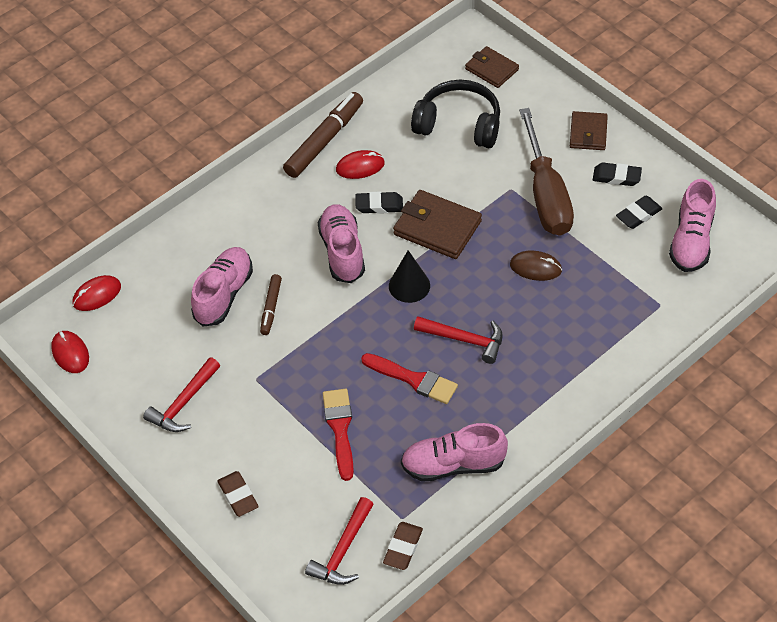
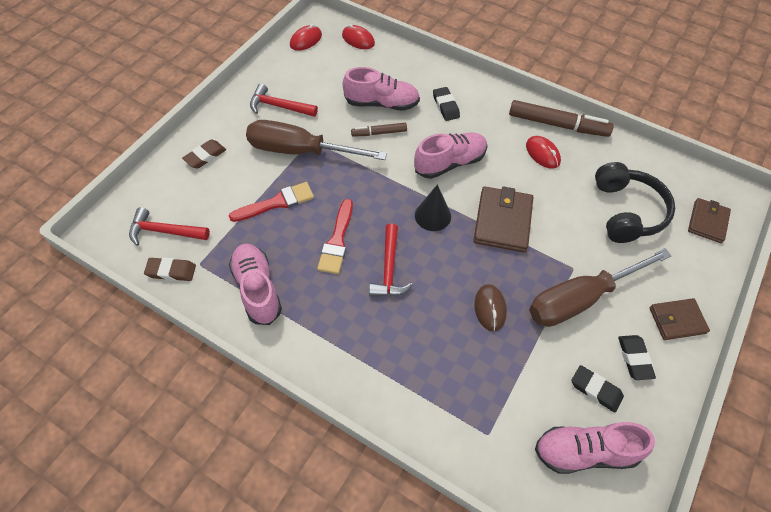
camera: 70 degrees right, 5 degrees up
(268, 393) = (300, 151): none -> brown screwdriver
(379, 205) = (508, 175): black eraser -> black eraser (446, 106)

